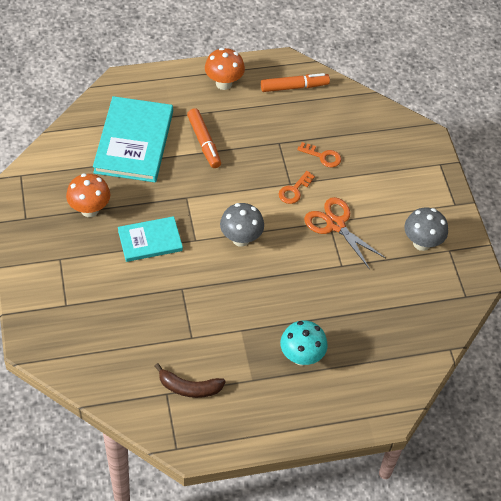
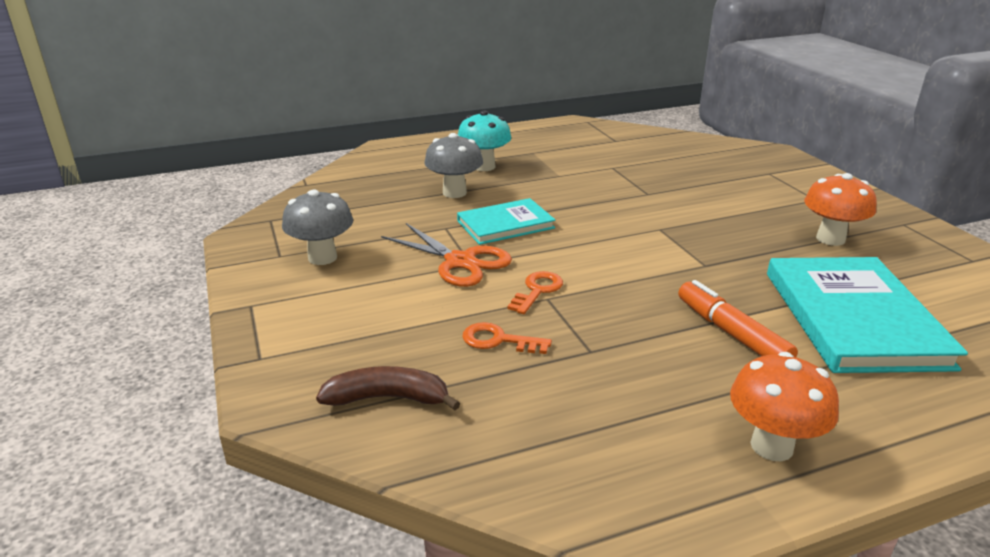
camera: 175 degrees right, 25 degrees down
(150, 241) = (720, 222): turquoise book -> turquoise book (505, 224)
(189, 387) = (595, 144): brown banana -> brown banana (388, 398)
(241, 239) = (597, 235): grey mushroom -> grey mushroom (454, 193)
(294, 87) = (600, 464): orange marker -> none

